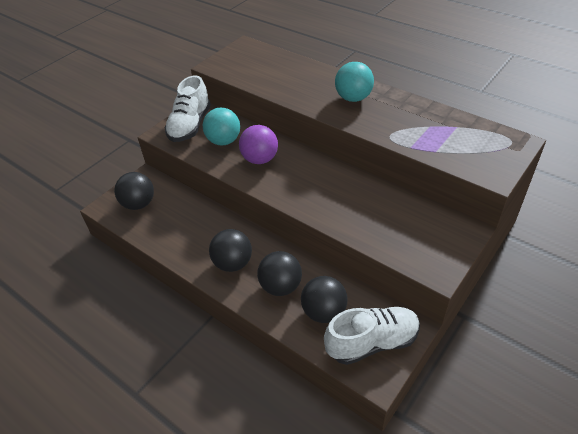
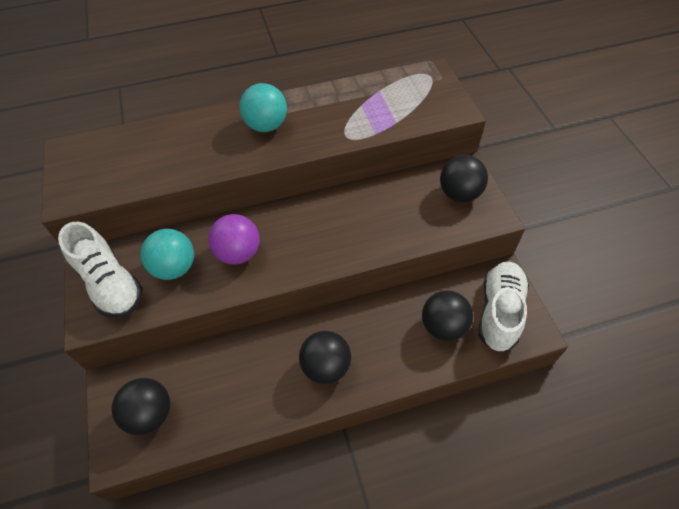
camera: 55 degrees left, 10 degrees up
(280, 286) = (388, 342): black ball -> black ball (459, 193)

